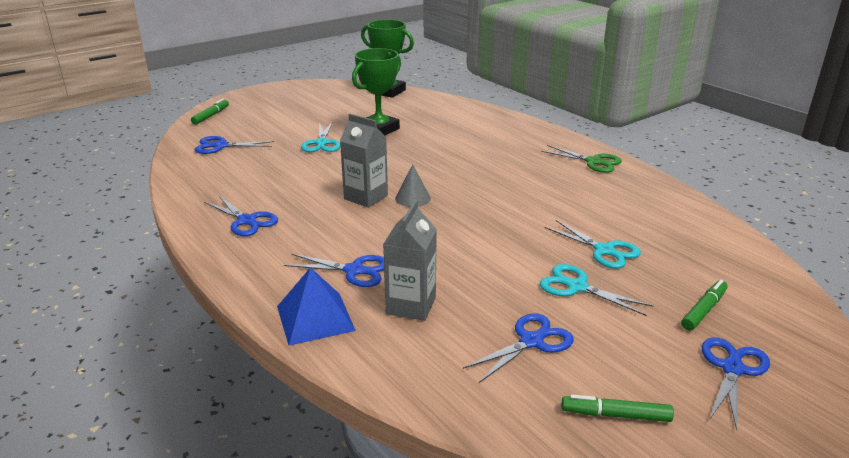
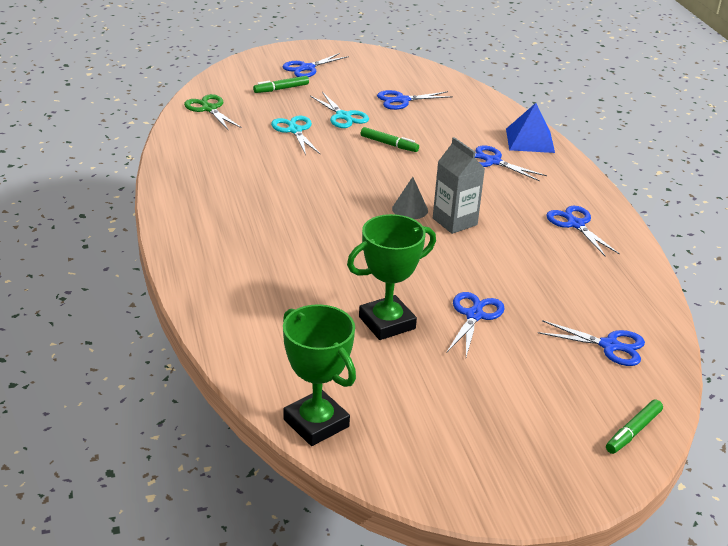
camera: 160 degrees left, 5 degrees up
(322, 143) = (474, 315): turquoise scissors -> blue scissors
(411, 305) = (463, 132): grey carton -> none
(593, 162) = (189, 204): green scissors -> green scissors (209, 109)
(615, 415) = (389, 69): green marker -> green marker (389, 144)

